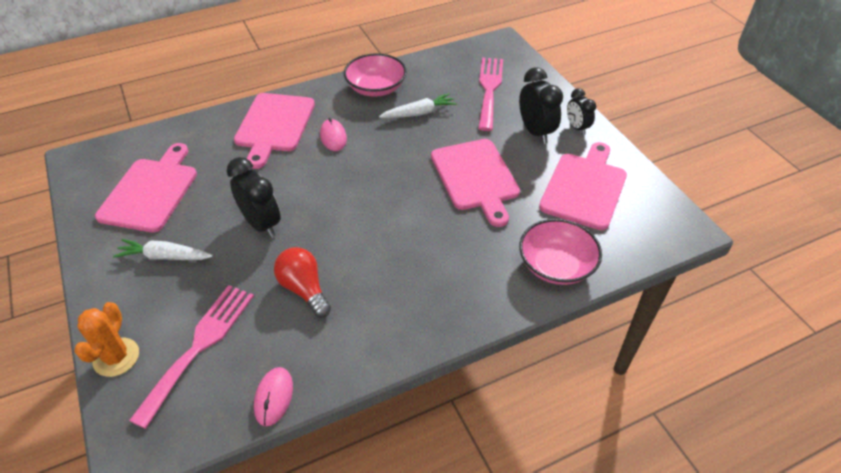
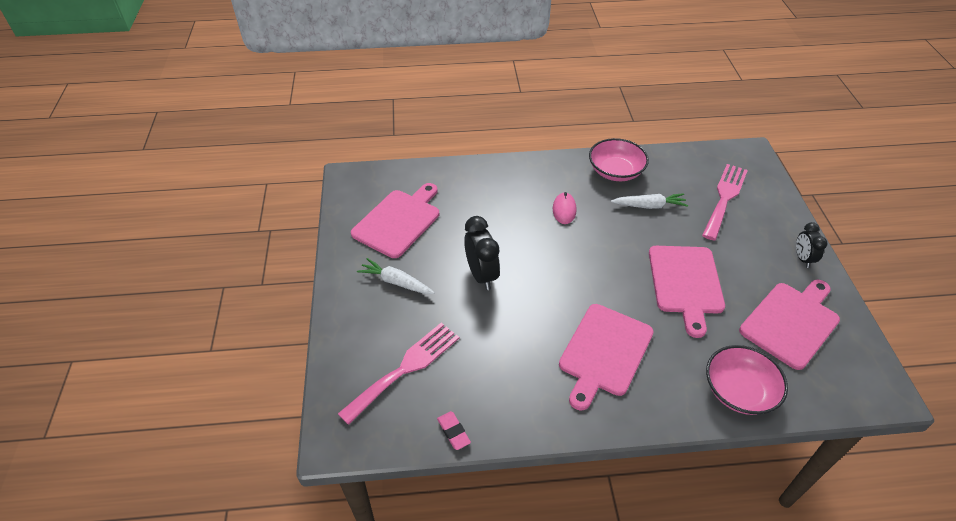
camera: 20 degrees right, 0 degrees up
(116, 357) = (340, 357): orange cactus -> none
(274, 125) = (515, 186): pink cutting board -> pink cutting board (604, 353)
(274, 397) = (453, 432): pink mouse -> pink eraser
(304, 289) = (502, 344): red light bulb -> none
(535, 132) = (758, 252): black clock -> none

